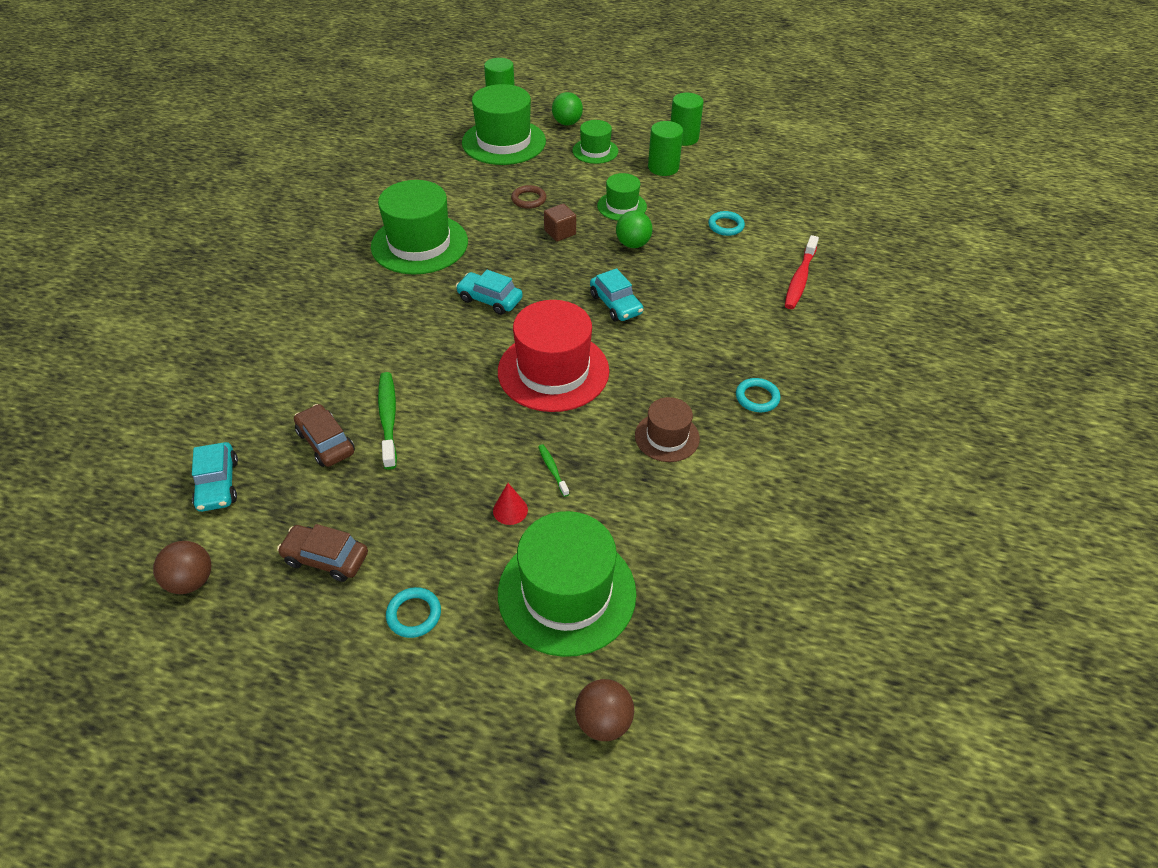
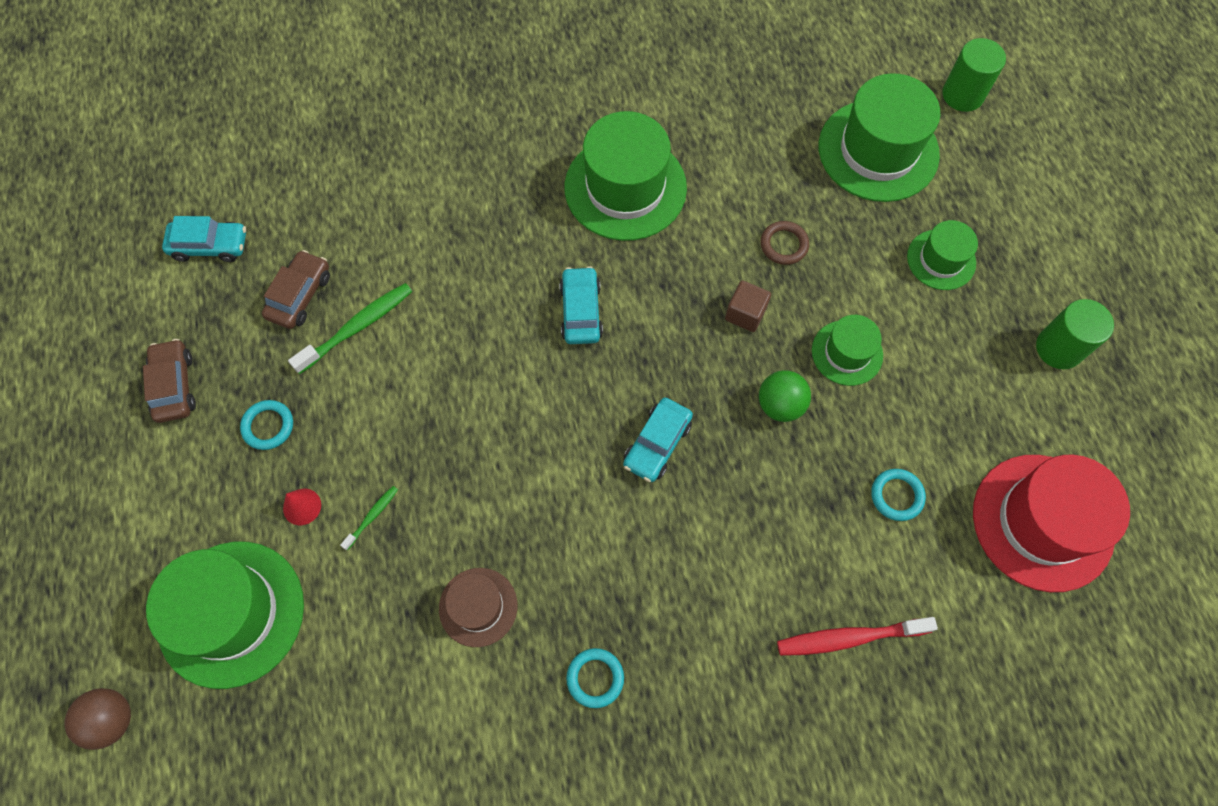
camera: 60 degrees right, 20 degrees up
(191, 581) = (106, 301): brown ball -> none
(218, 484) = (210, 246): turquoise car -> turquoise car turned 135 degrees counterclockwise
(414, 614) = (150, 495): turquoise ring -> turquoise ring (268, 426)
(553, 371) = (510, 438): red hat -> red hat (1042, 522)
(567, 123) = (977, 194): green ball -> none
(663, 167) = (968, 358): green cylinder -> none

